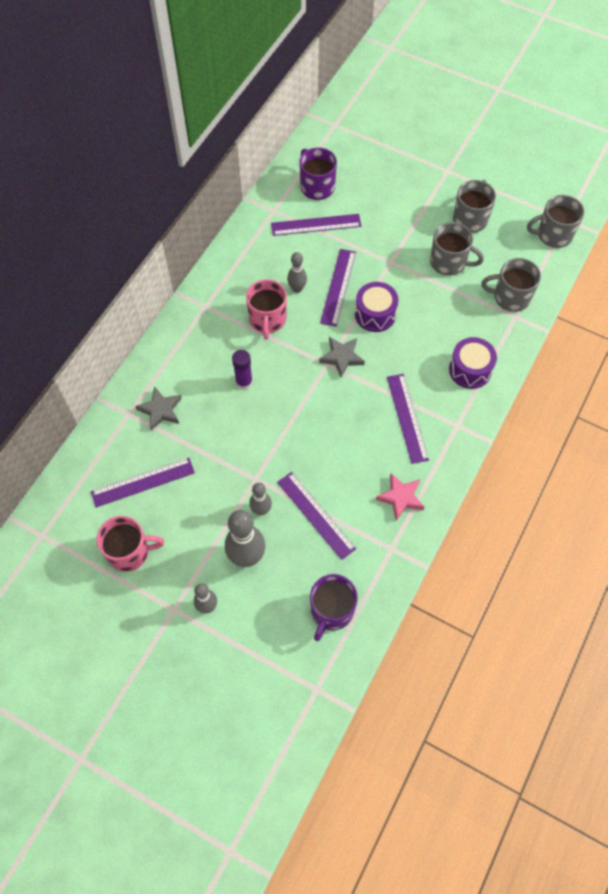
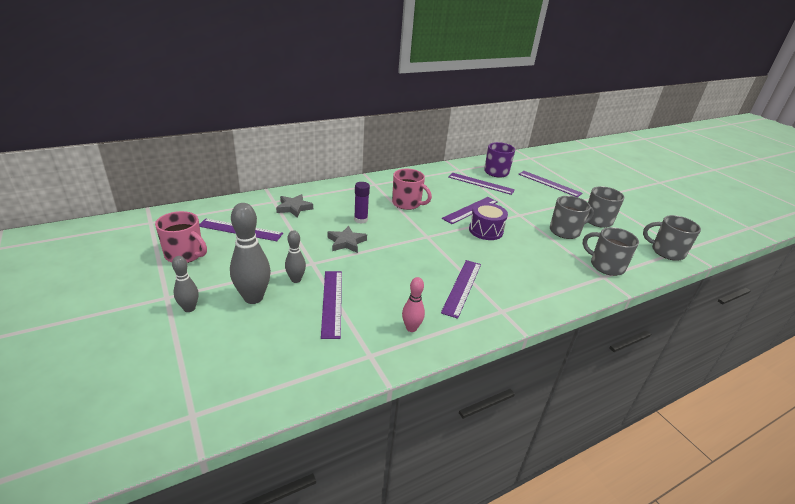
camera: 30 degrees right, 30 degrees down
(267, 320) = (407, 203): pink mug -> pink mug turned 90 degrees counterclockwise
(297, 288) = (441, 200): grey bowling pin -> none
(331, 611) = (273, 367): purple mug -> none
(341, 357) = (441, 238): grey star -> grey star (346, 242)
(387, 174) = (549, 183): none -> purple ruler
(400, 497) = (411, 328): pink star -> pink bowling pin
(449, 262) = (565, 231): grey mug -> grey mug turned 75 degrees counterclockwise
(470, 370) = (539, 286): purple drum -> none

